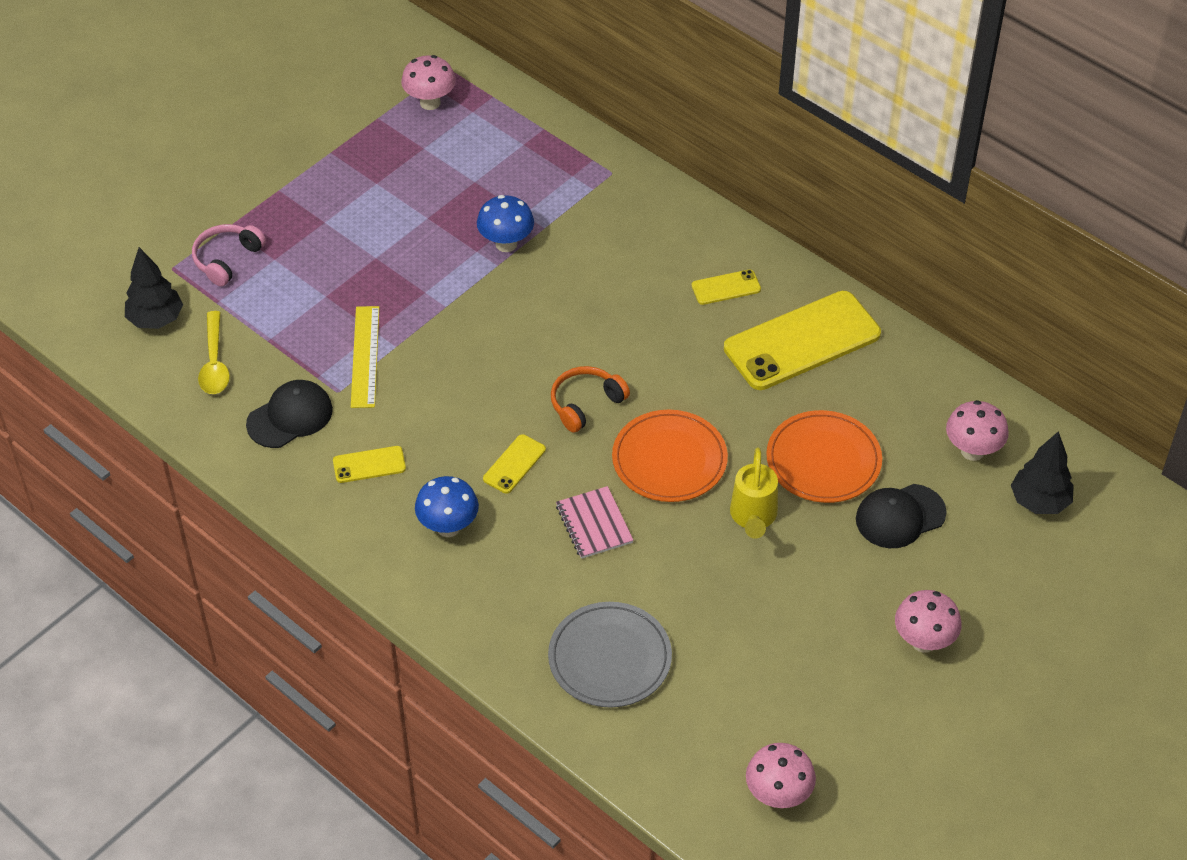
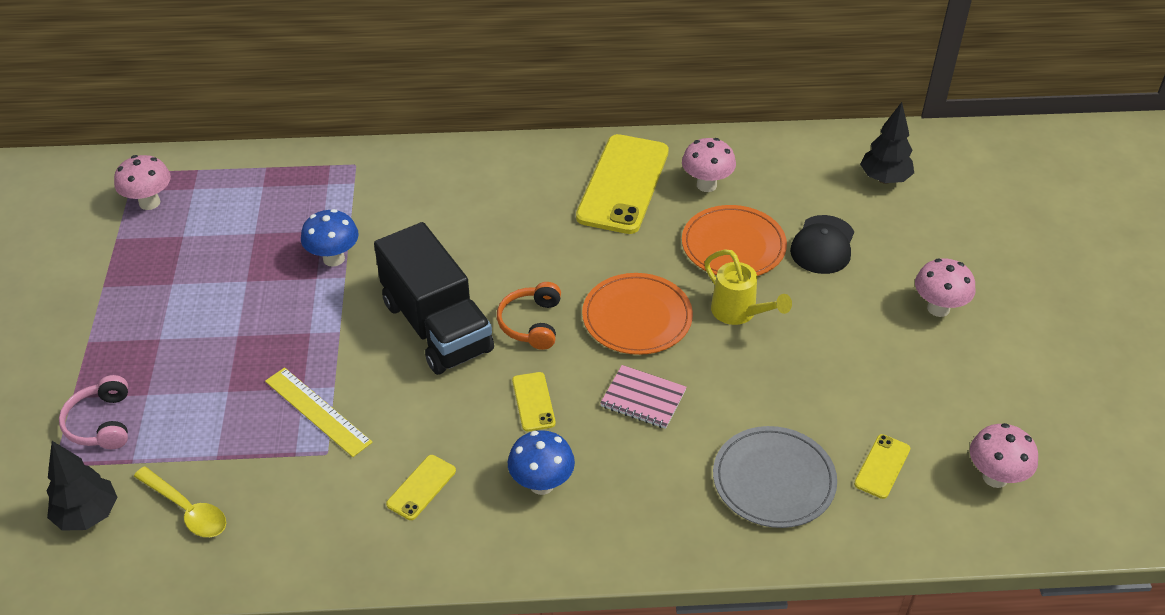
camera: 45 degrees left, 5 degrees down
(290, 417) = (308, 502): black cap -> none
(515, 354) = (436, 327): none -> black truck
(726, 287) = (530, 185): yellow phone -> yellow phone (882, 466)
(972, 451) = (809, 177): pink mushroom -> pink mushroom (706, 185)

